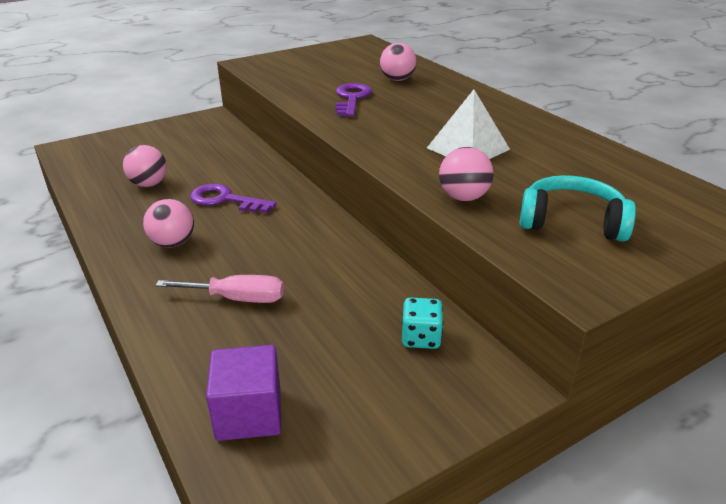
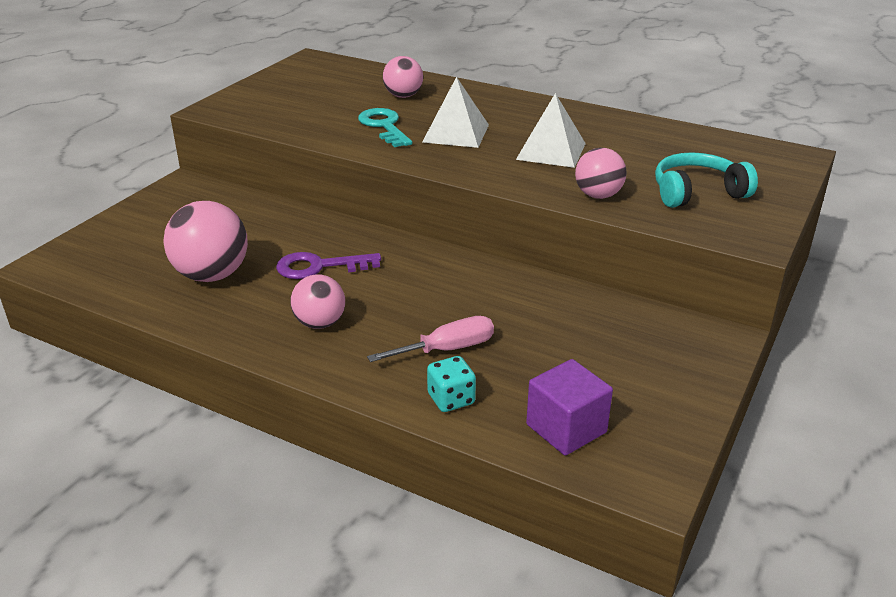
camera: 30 degrees left, 0 degrees up
(149, 184) = (212, 275): pink ball -> pink ball, size x1.60
(351, 98) = (384, 126): purple key -> turquoise key
(402, 116) = (456, 133): none -> white pyramid
(421, 338) = (631, 326): turquoise dice -> turquoise dice (451, 399)

